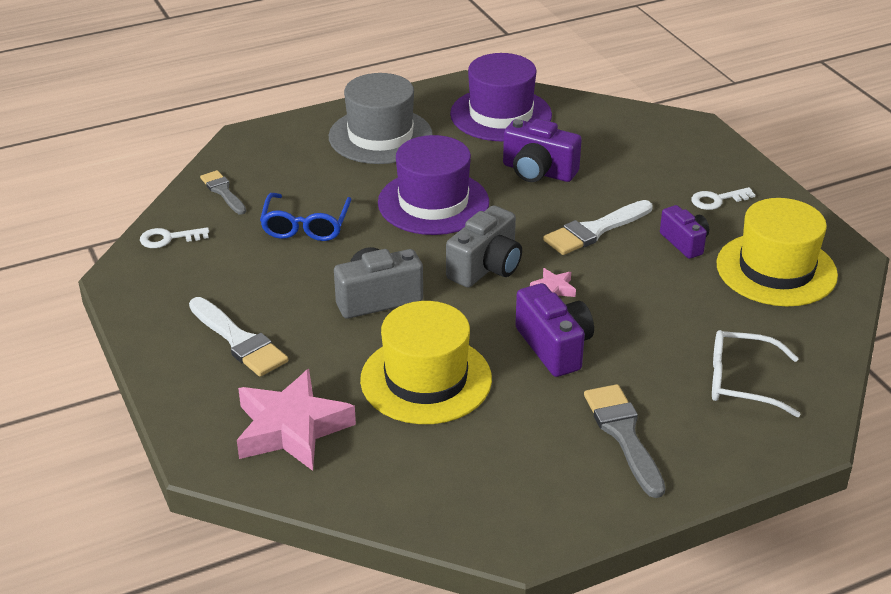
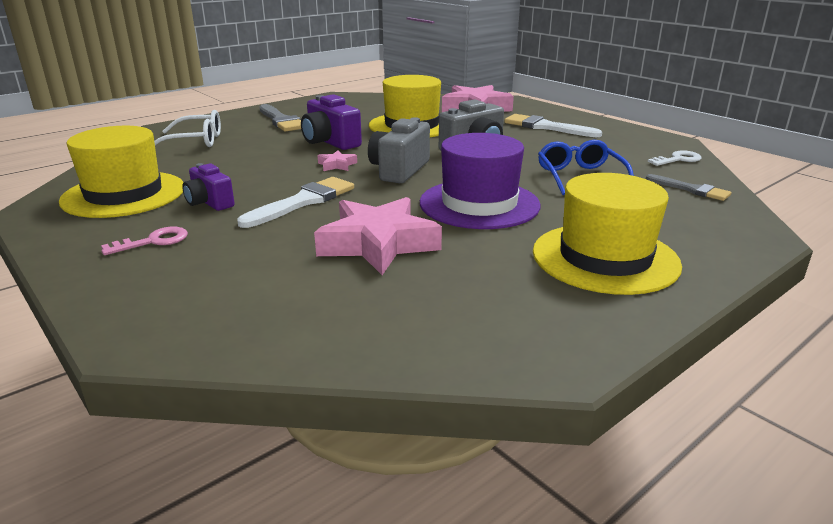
camera: 165 degrees right, 10 degrees down
(380, 136) = (605, 258): grey hat -> yellow hat
(501, 115) = (464, 311): purple hat -> none
(538, 171) = (378, 244): purple camera -> pink star
(717, 200) = (153, 241): white key -> pink key

